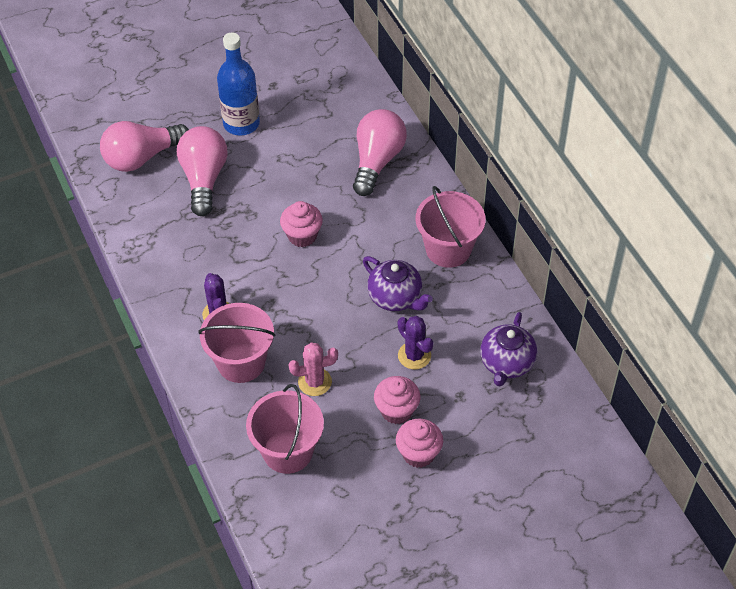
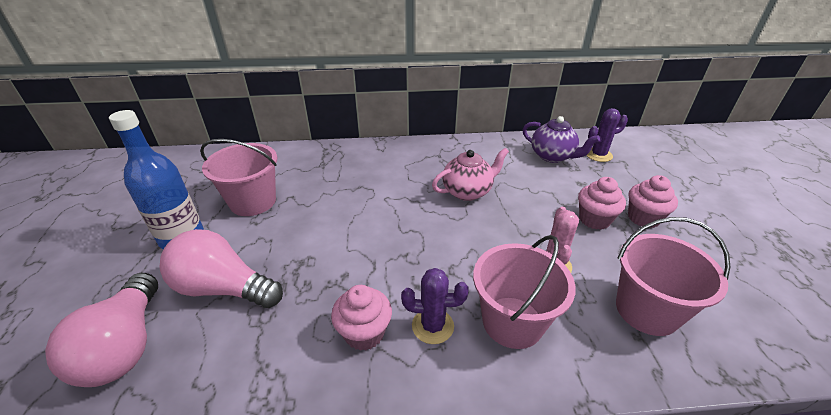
camera: 70 degrees left, 15 degrees down
(302, 236) = (363, 230): pink cupcake -> pink cupcake (364, 333)
(377, 161) = (315, 167): pink light bulb -> none
(395, 298) = (468, 191): purple teapot -> pink teapot
(414, 355) = (534, 196): purple cactus -> purple cactus (598, 155)
(448, 249) = (431, 156): pink bucket -> pink bucket (253, 202)

